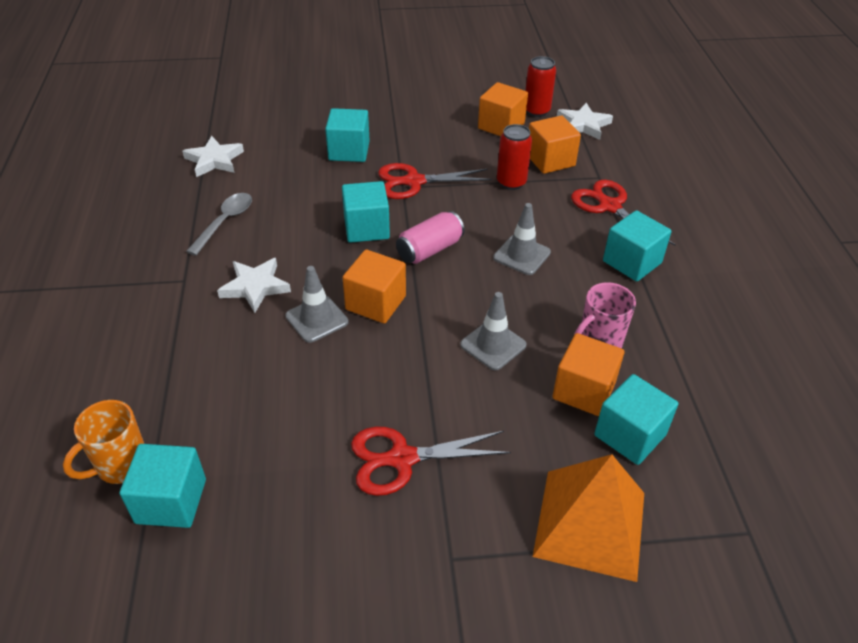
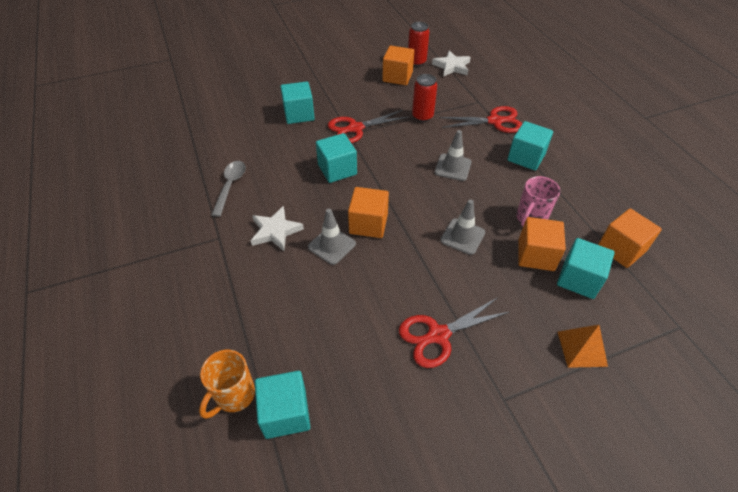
camera: 15 degrees left, 5 degrees up
(214, 160) = (201, 139): white star -> none
(429, 250) = (388, 176): pink can -> none
(550, 160) = (441, 95): orange cube -> orange cube (621, 249)
(590, 524) = (582, 348): orange pyramid -> orange pyramid, size x0.56
(610, 207) = (494, 121): red scissors -> red scissors turned 135 degrees clockwise

